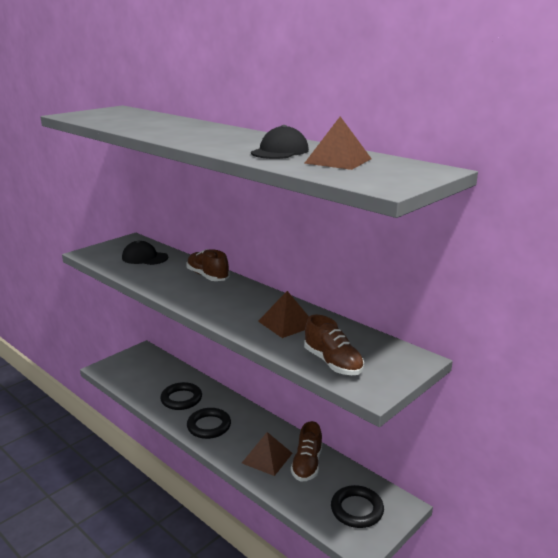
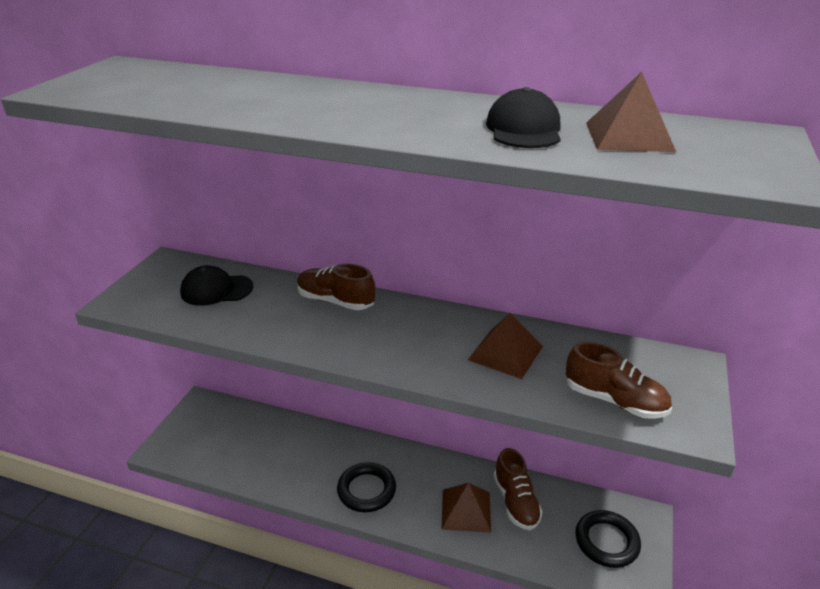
camera: 25 degrees left, 10 degrees up
(181, 399) = (304, 462): black ring -> none

